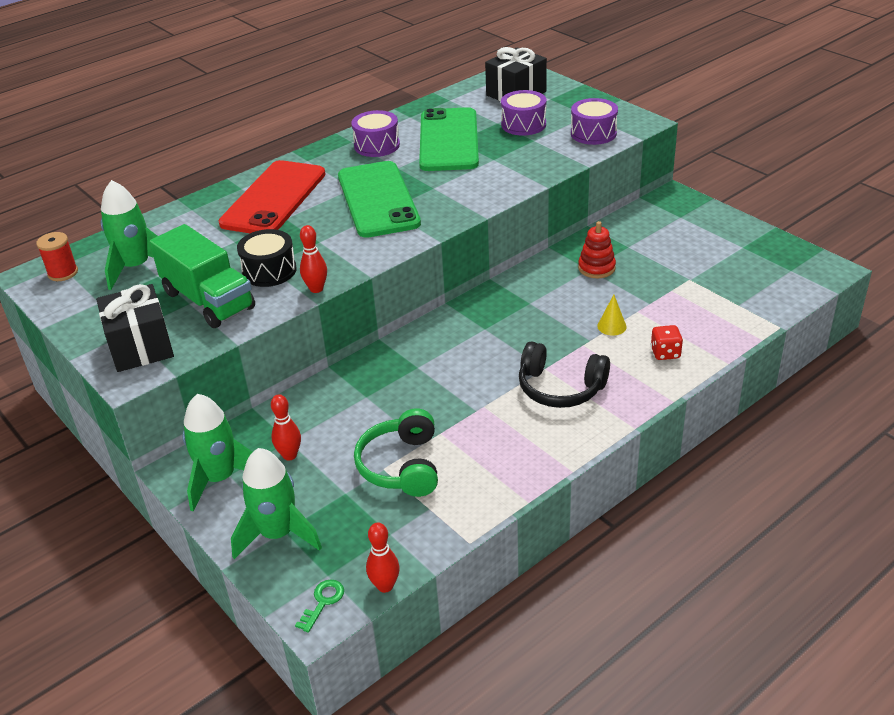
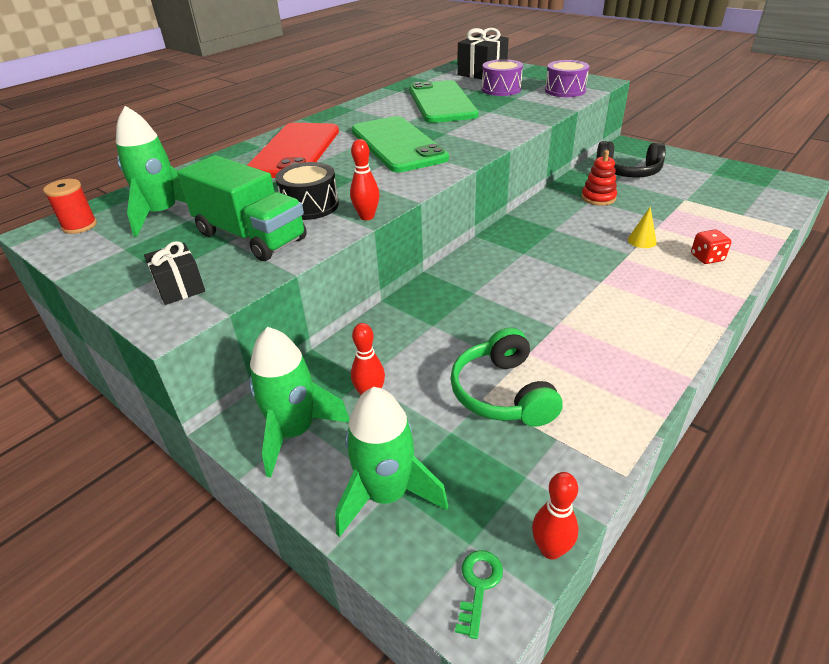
camera: 10 degrees left, 0 degrees up
(141, 347) = (180, 287): black gift -> black gift, size x0.60
(377, 145) = (378, 110): purple drum -> none
(560, 388) = (627, 298): black headphones -> black headphones (628, 172)

